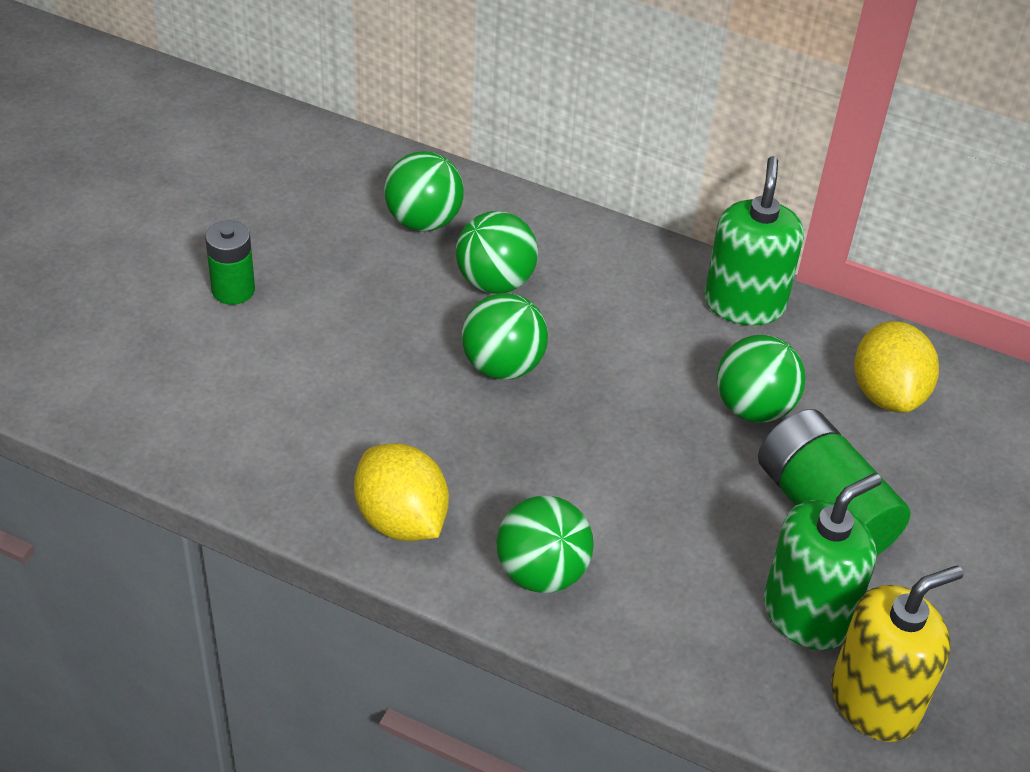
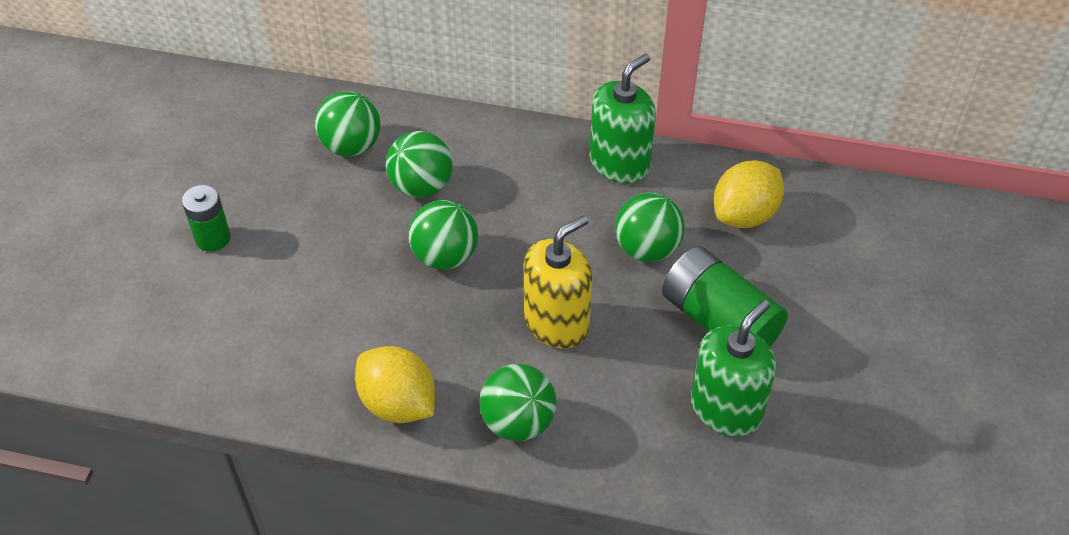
camera: 10 degrees left, 5 degrees up
(744, 304) = (619, 163): green soap dispenser -> green soap dispenser turned 45 degrees clockwise
(874, 701) = (792, 467): yellow soap dispenser -> yellow soap dispenser (556, 323)
(887, 394) = (744, 215): yellow lemon -> yellow lemon turned 60 degrees clockwise

